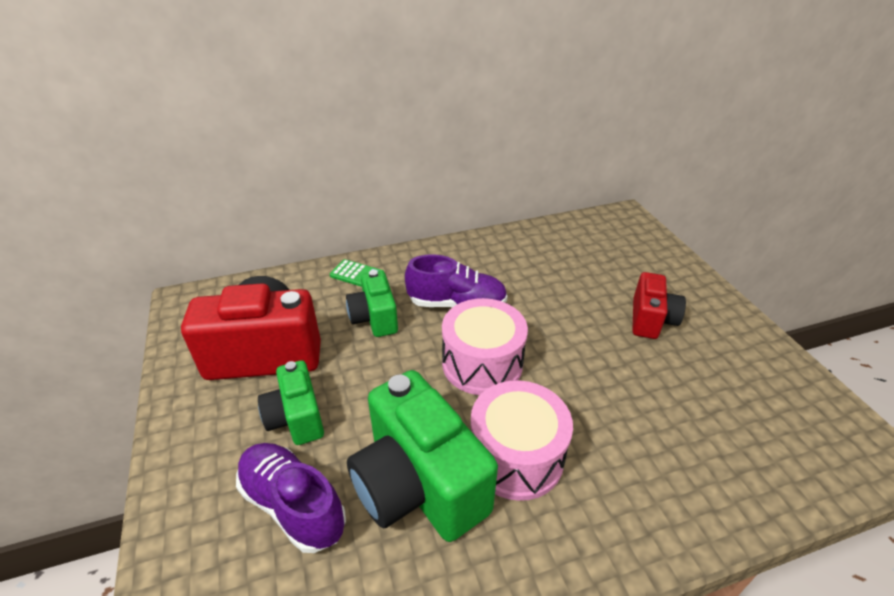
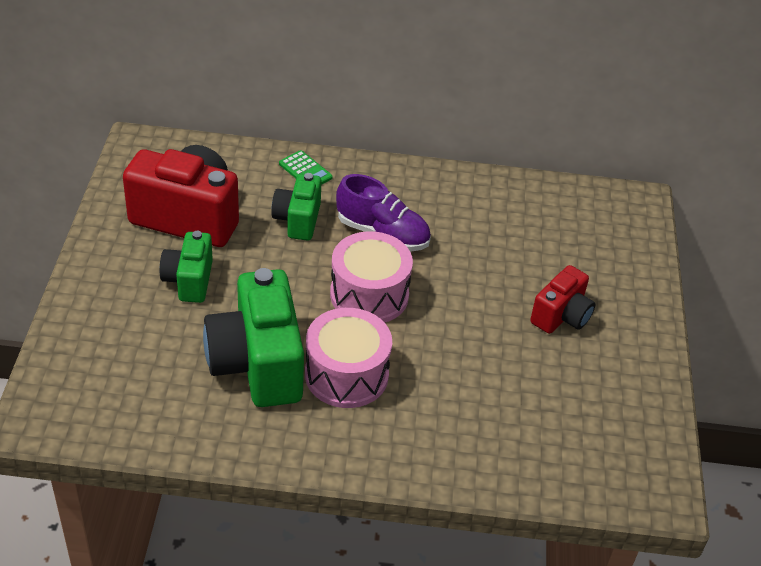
camera: 20 degrees right, 5 degrees up
(293, 505) = (159, 341): purple shoe -> none

